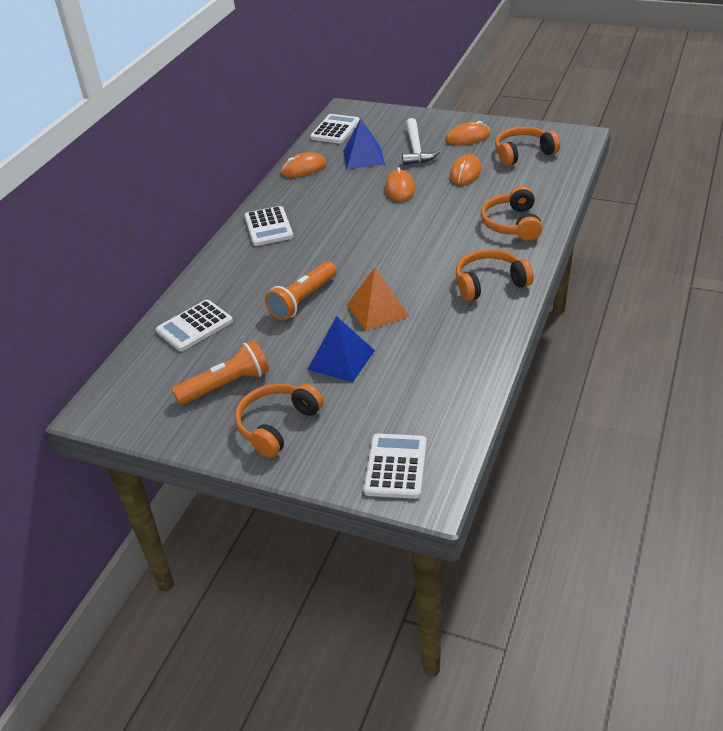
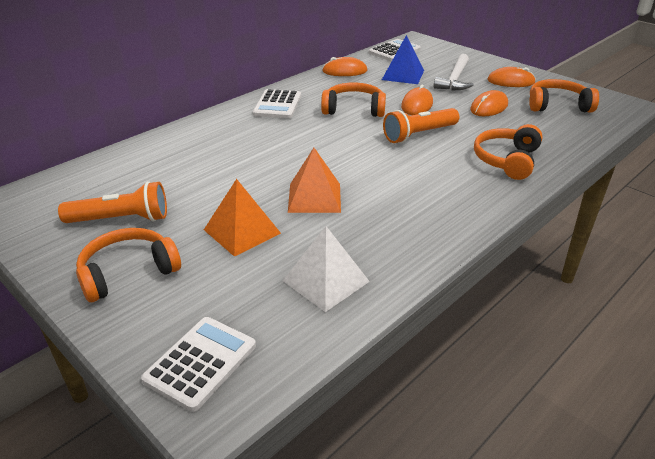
camera: 20 degrees right, 5 degrees down
(194, 326) = (145, 162): white calculator -> none
(303, 300) = (254, 169): orange flashlight -> orange flashlight (419, 134)
(341, 359) = (242, 231): blue pyramid -> orange pyramid
(440, 376) = (326, 281): none -> white pyramid
(490, 283) = (446, 207): orange headphones -> orange headphones (354, 109)

